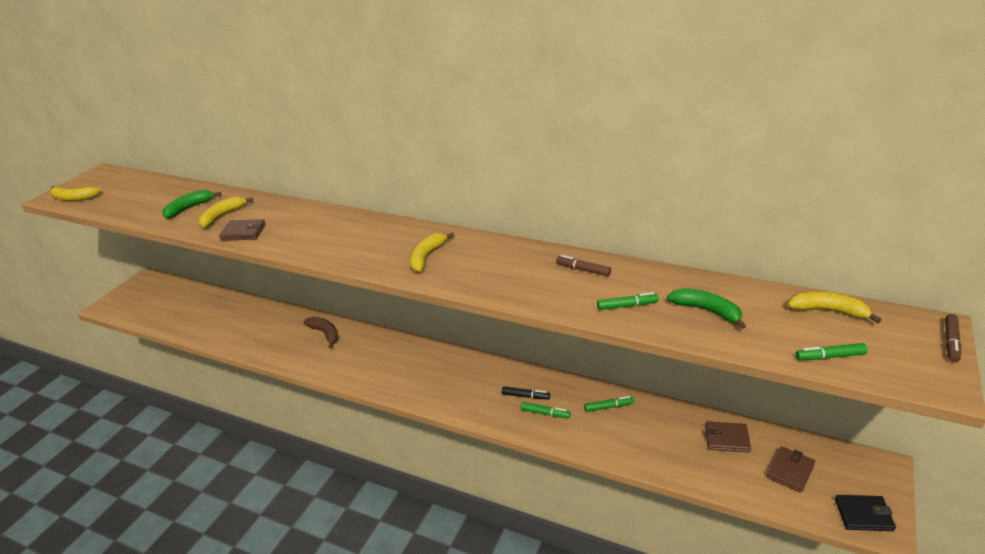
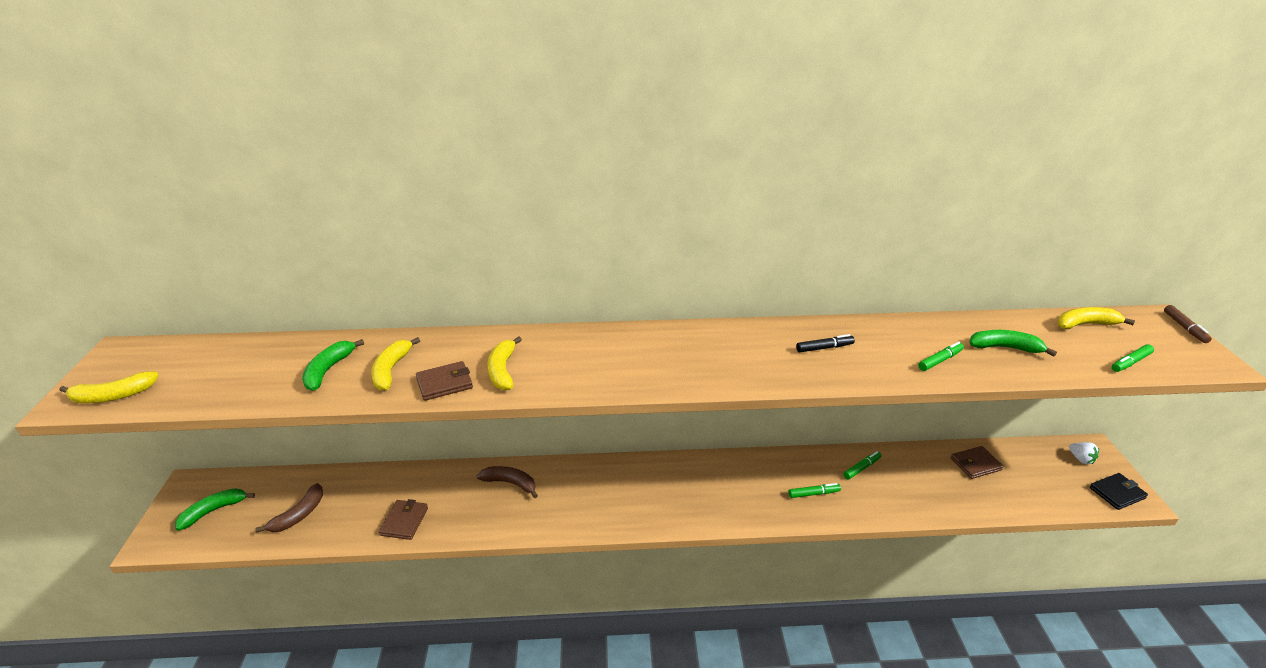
camera: 30 degrees left, 0 degrees up
(146, 298) = (214, 511): none -> green banana
(187, 315) = (299, 515): none -> brown banana
(427, 257) = (701, 359): yellow banana -> yellow banana (502, 370)
(525, 396) = (781, 482): black marker -> black marker (824, 348)
(583, 270) = (864, 336): brown marker -> none
(790, 471) = (1041, 475): brown wallet -> brown wallet (404, 521)
(854, 471) = (1080, 459): none -> white strawberry

